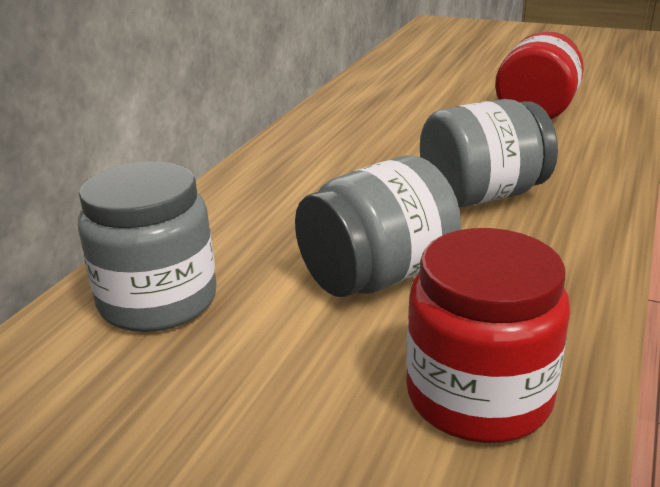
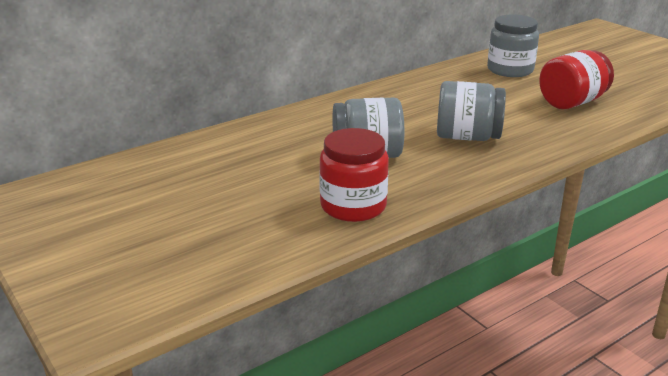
camera: 30 degrees right, 0 degrees up
(158, 301) = (266, 137): grey jar -> grey jar (510, 70)

